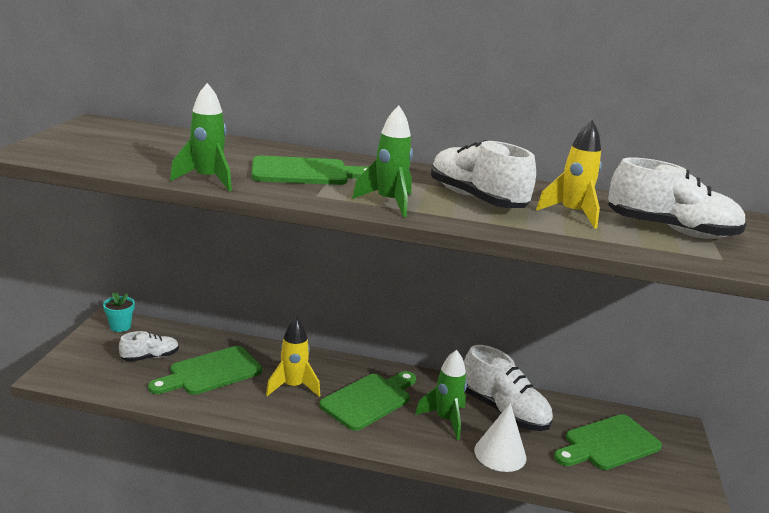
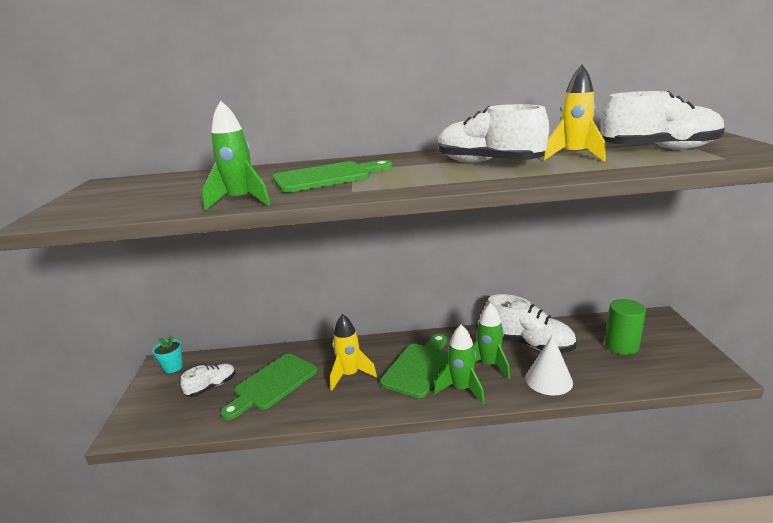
camera: 10 degrees left, 0 degrees up
(389, 203) = (420, 181): green rocket -> green rocket (461, 389)
(608, 444) = (621, 345): green cutting board -> green cylinder

